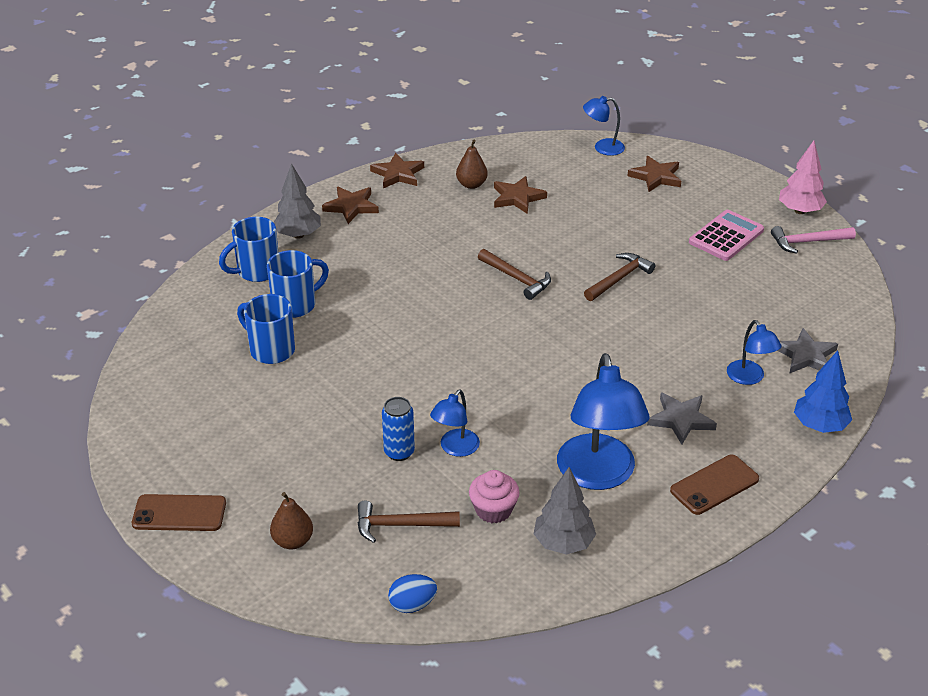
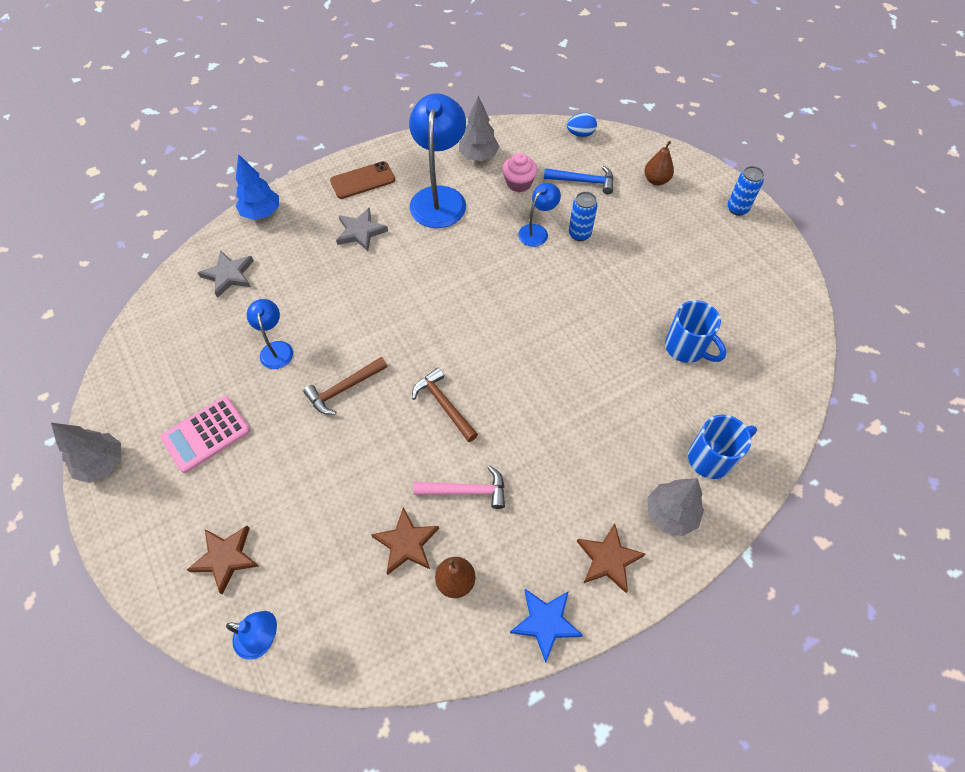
camera: 170 degrees left, 20 degrees up
(179, 513) = (737, 209): brown phone -> blue can
(296, 305) = (667, 402): blue mug -> none
(398, 174) = (545, 622): brown star -> blue star
(400, 525) = (583, 181): brown hammer -> blue hammer
(749, 378) = (287, 260): blue lamp -> blue lamp (276, 349)
(800, 211) = (102, 463): pink tree -> grey tree
(808, 242) = (130, 412): pink hammer -> pink hammer (466, 490)

